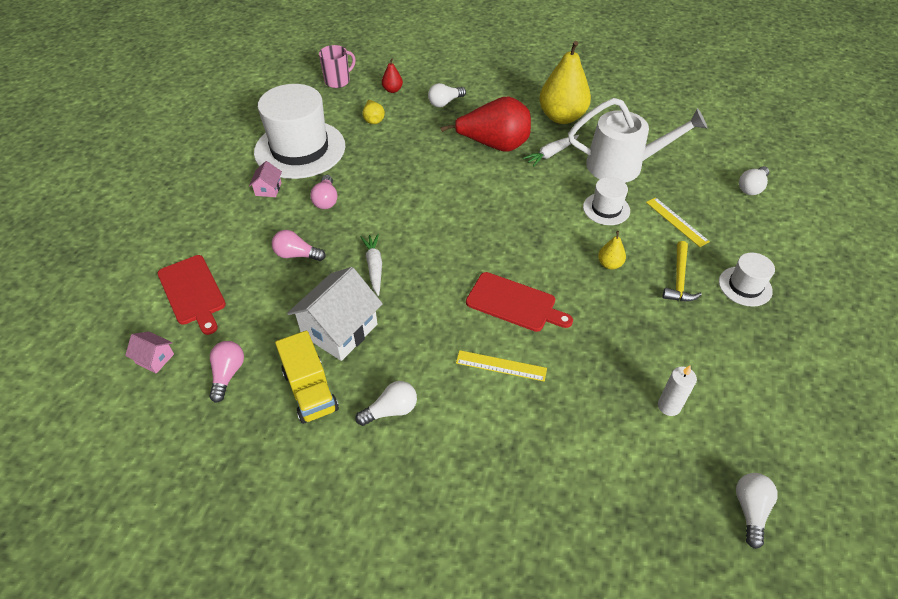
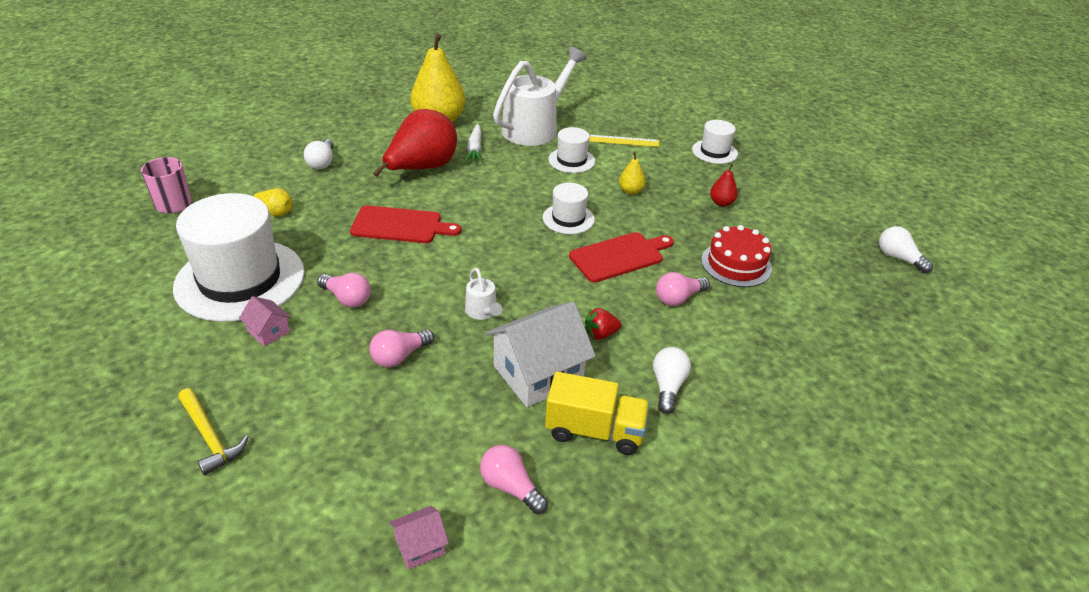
camera: 55 degrees left, 10 degrees down
(192, 292) = (352, 466): red cutting board -> red cutting board (400, 225)
(339, 330) = (538, 374): white house -> white house turned 75 degrees clockwise
(374, 267) = (483, 312): white carrot -> white watering can
(392, 90) = (251, 180): red pear -> red pear (721, 203)
(411, 341) = (600, 334): none -> red strawberry
(501, 366) = (678, 298): yellow ruler -> pink light bulb
(527, 249) = (568, 219): none -> white hat
(589, 382) = (736, 264): none -> red cake
(669, 406) = (789, 241): white candle -> none
(679, 279) = (679, 171): yellow hammer -> yellow hammer (210, 437)
(751, 187) = (628, 96): white light bulb -> none

